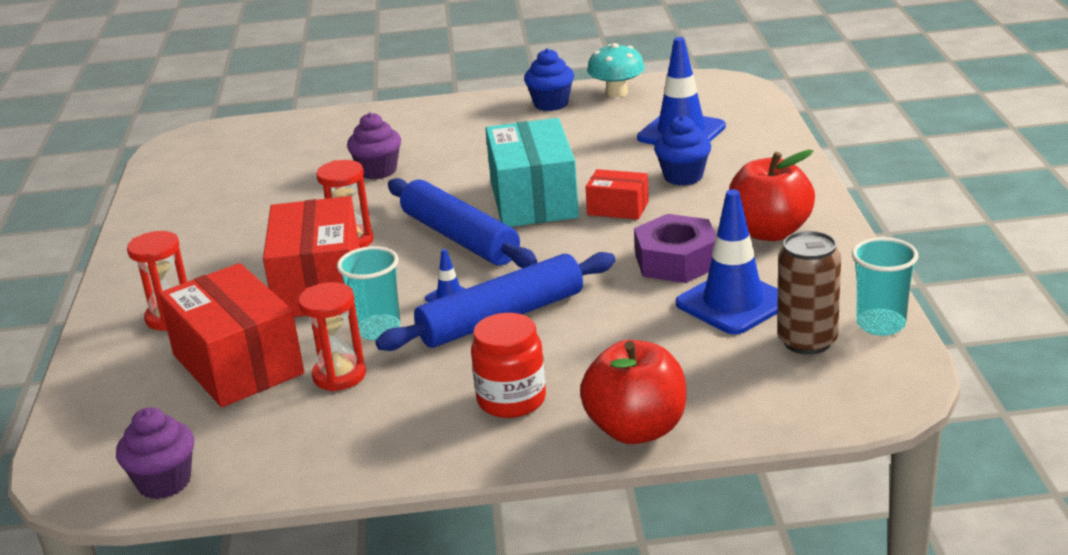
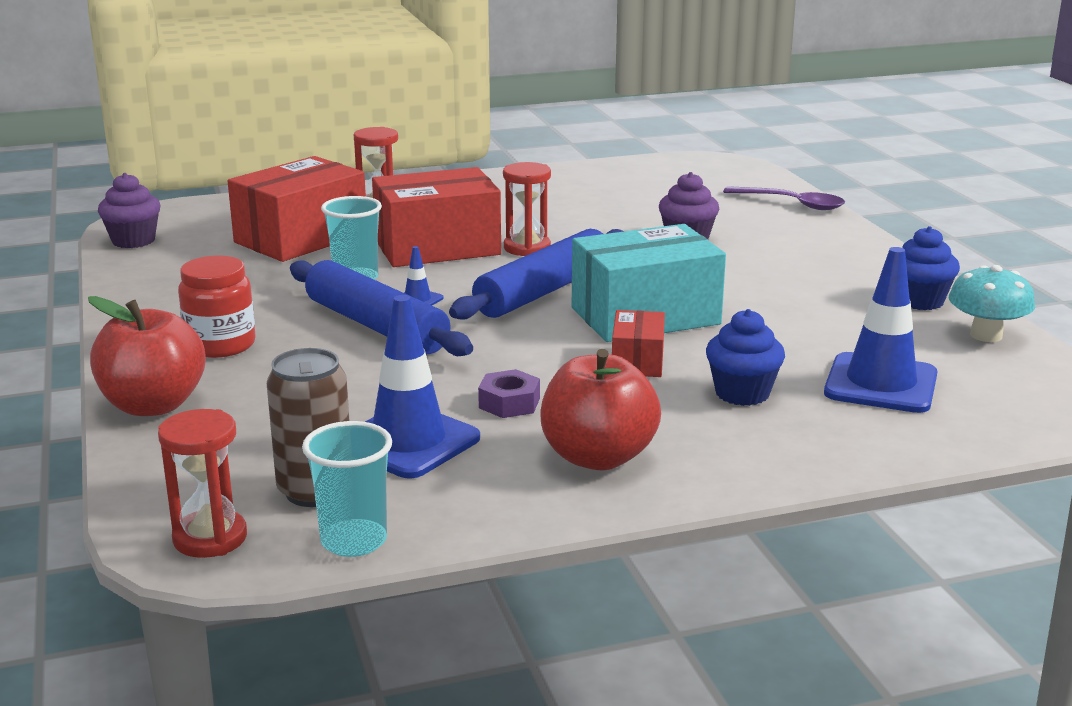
camera: 75 degrees right, 5 degrees down
(321, 123) = (791, 204): none -> purple spoon
(339, 376) = (276, 274): red hourglass -> red hourglass (210, 538)
(676, 261) = (509, 403): purple nut -> purple nut, size x0.58

